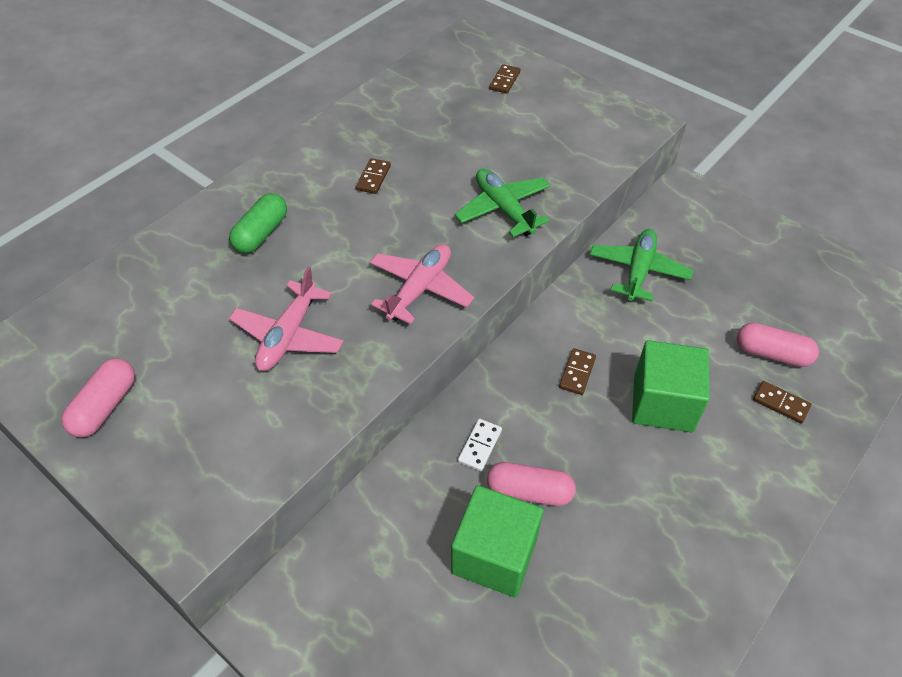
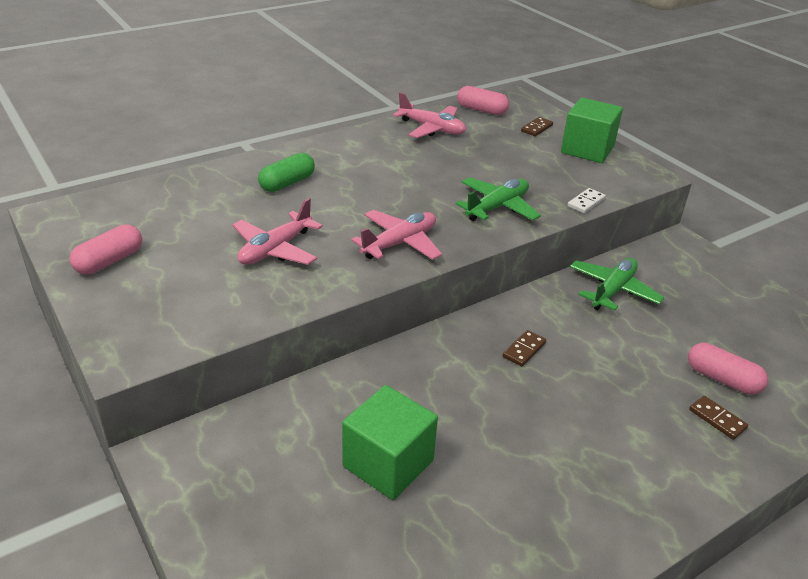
camera: 15 degrees right, 15 degrees down
(373, 178) = (396, 167): brown domino -> none
(391, 109) = (432, 128): none -> pink plane
(480, 446) = (411, 381): white domino -> white domino (586, 202)
(503, 209) = (497, 207): green plane -> green plane turned 60 degrees clockwise
(529, 492) = (441, 425): pink capsule -> pink capsule (481, 110)
(663, 403) = (597, 391): green cube -> green cube (587, 150)

